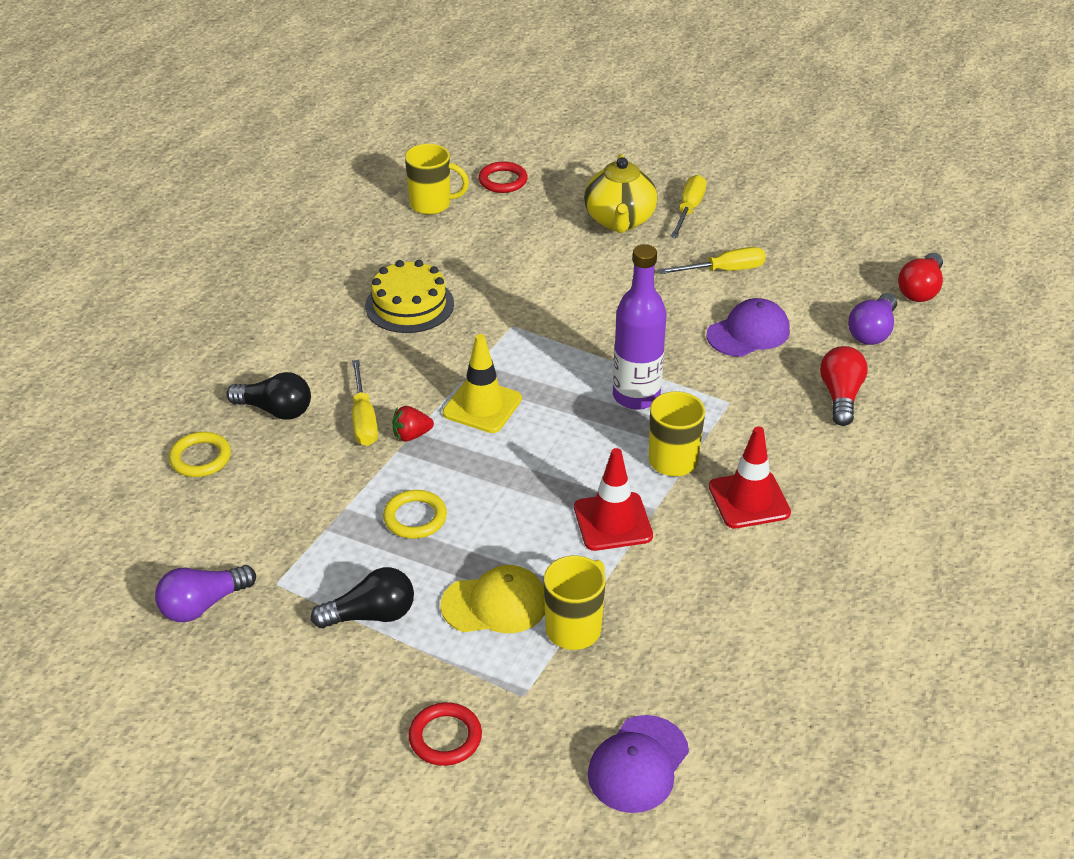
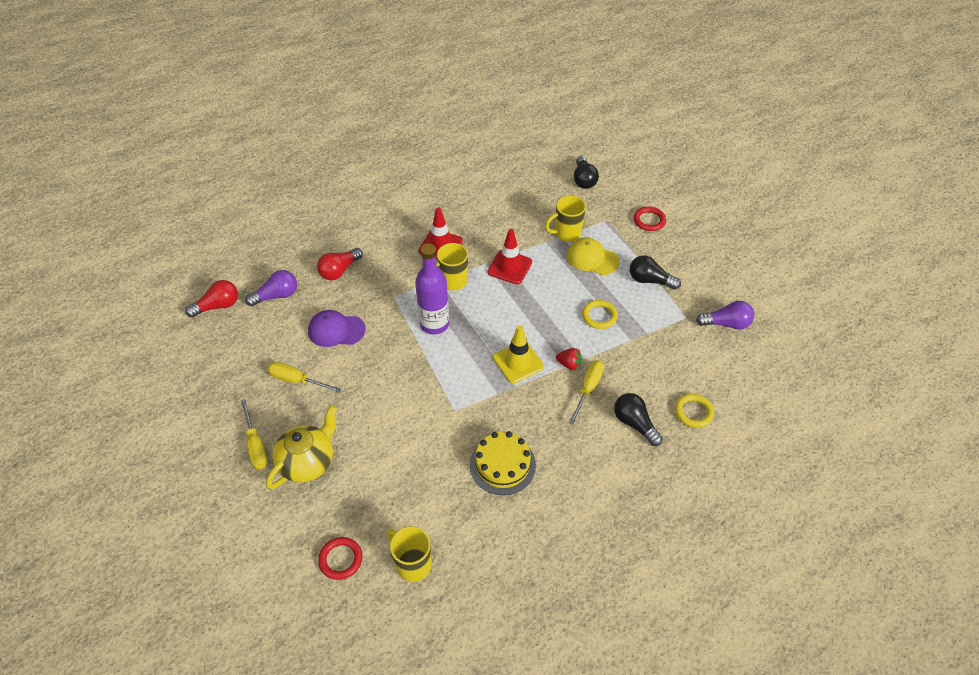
camera: 145 degrees left, 10 degrees up
(638, 764) = (584, 180): purple cap -> black light bulb
(689, 209) = (255, 445): yellow screwdriver -> yellow screwdriver turned 75 degrees counterclockwise

